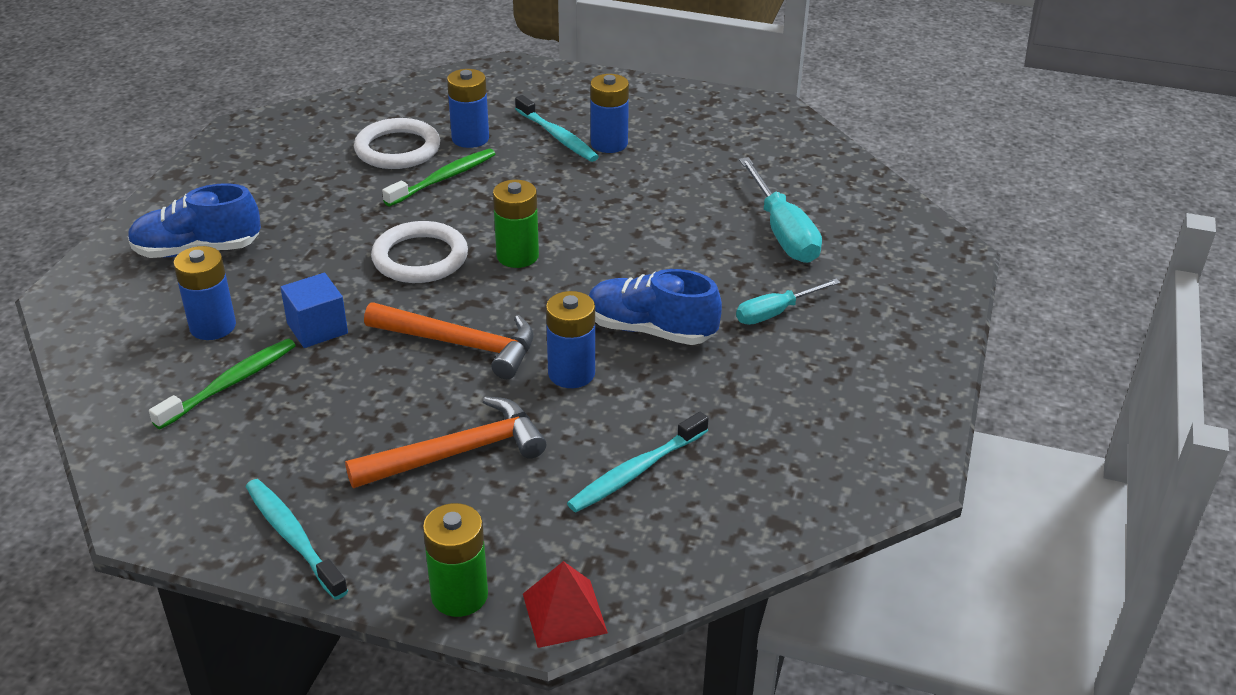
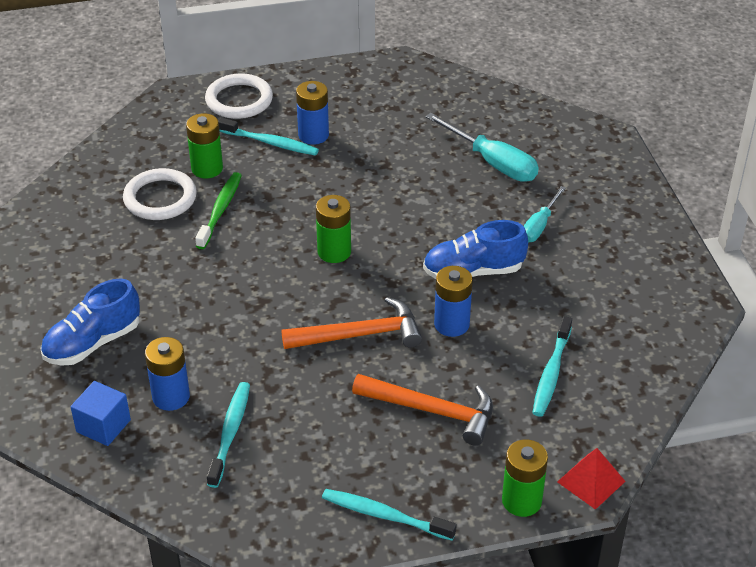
camera: 30 degrees left, 5 degrees up
(230, 384) = (230, 433): green toothbrush -> turquoise toothbrush
(317, 328) = (249, 365): blue cube -> blue cube (103, 426)
(420, 258) = (267, 281): white ring -> white ring (239, 100)
(458, 453) = (432, 411): orange hammer -> orange hammer turned 75 degrees clockwise
(470, 138) = (207, 168): blue battery -> green battery

